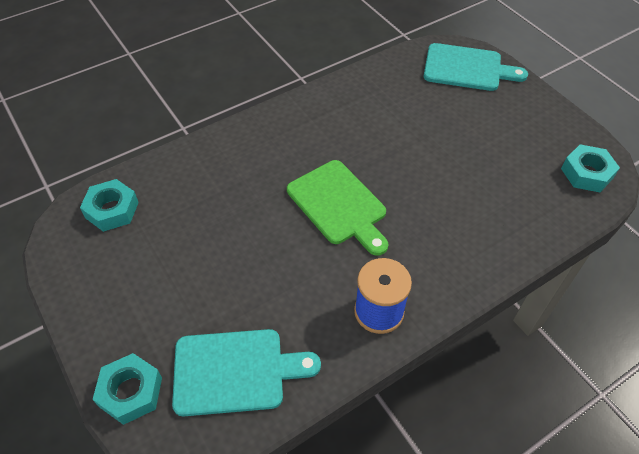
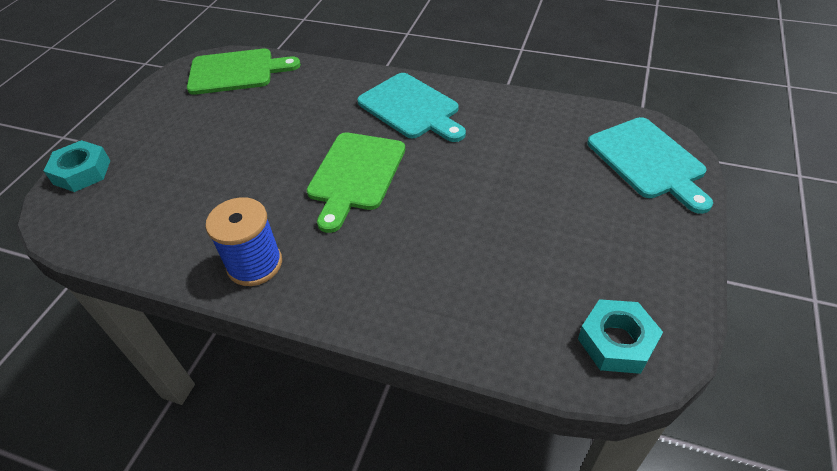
camera: 55 degrees right, 5 degrees down
(112, 210) = (236, 72): turquoise nut -> green cutting board
(235, 371) = (132, 212): turquoise cutting board -> turquoise cutting board (411, 108)

